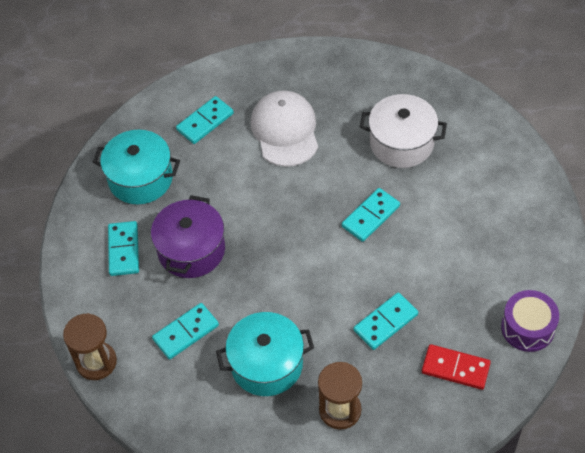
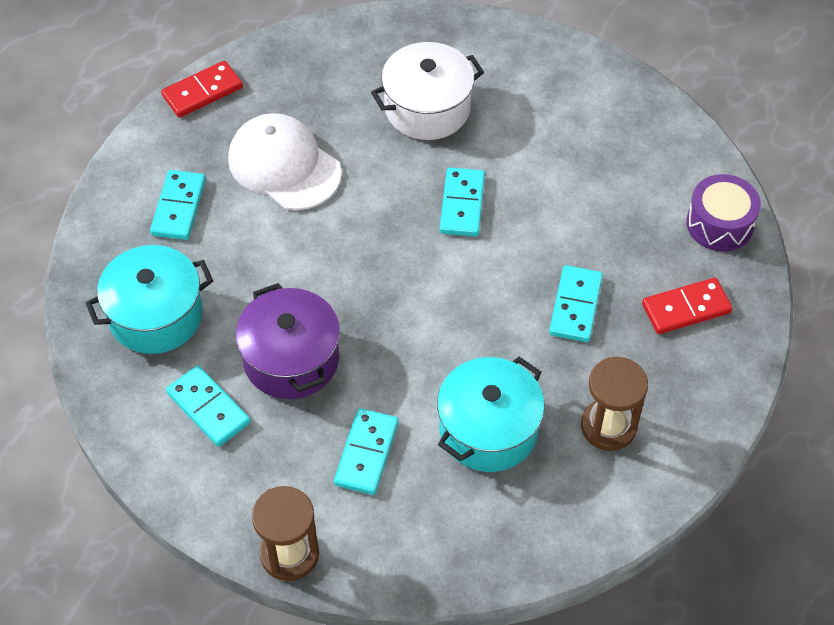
camera: 40 degrees left, 0 degrees up
(276, 58) = (202, 92): none -> red domino

